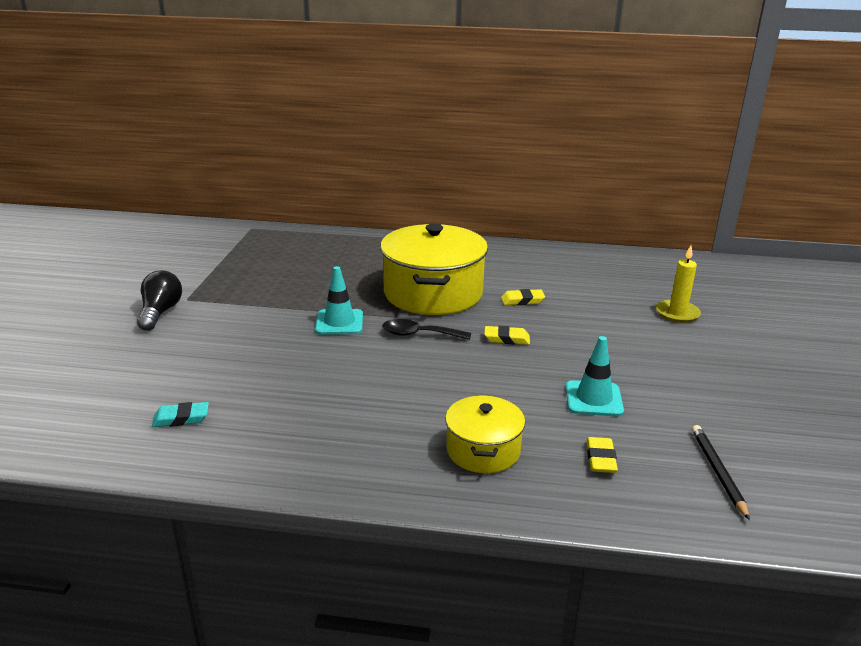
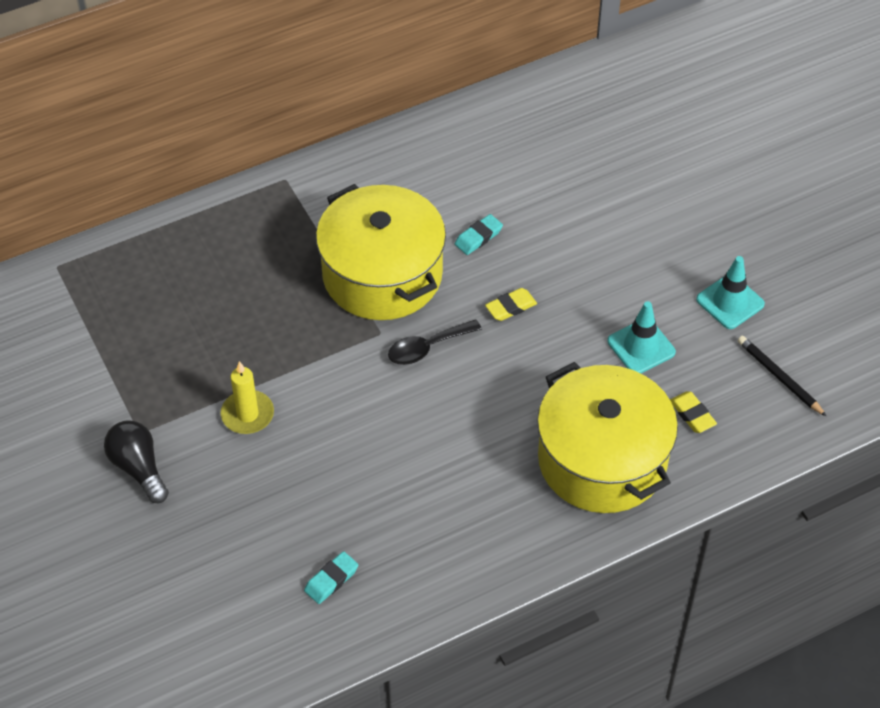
camera: 35 degrees left, 25 degrees up
(339, 322) = (336, 375): turquoise traffic cone -> turquoise traffic cone (730, 302)
(483, 450) = (602, 460): yellow pot -> yellow pot, size x1.86
(522, 301) = (478, 237): yellow eraser -> turquoise eraser
(677, 313) = (631, 177): yellow candle -> yellow candle (247, 414)

